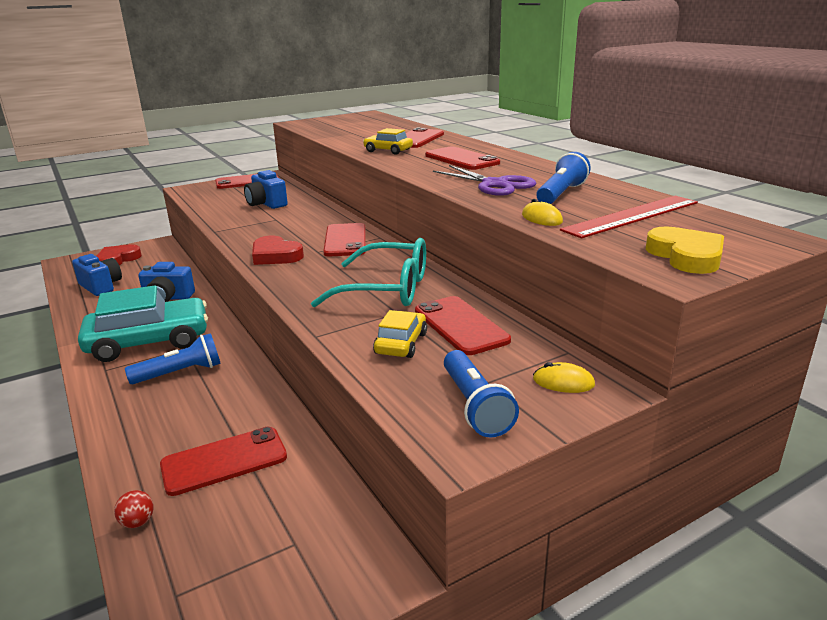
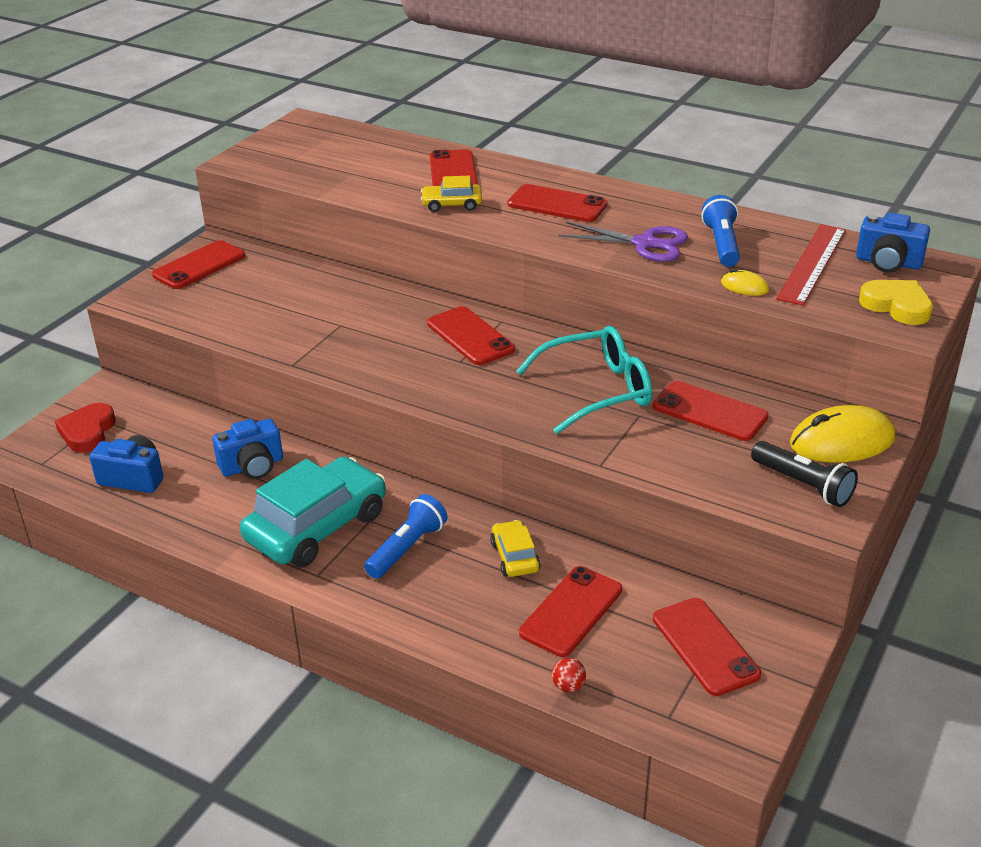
camera: 30 degrees left, 10 degrees up
(266, 204) = (290, 302): blue camera -> blue camera (888, 263)
(275, 255) = (423, 380): red heart -> none
(291, 541) = (705, 646): none -> red phone
(401, 343) = (683, 447): yellow car -> yellow car (515, 556)
(475, 406) = (803, 485): blue flashlight -> black flashlight
(563, 382) = (842, 441): yellow mouse -> yellow mouse, size x2.10

